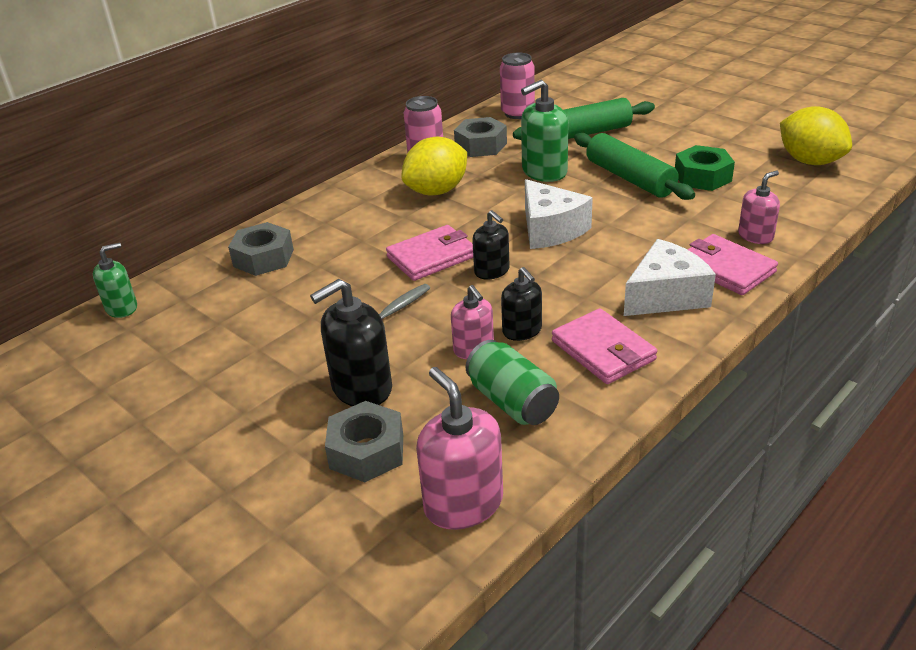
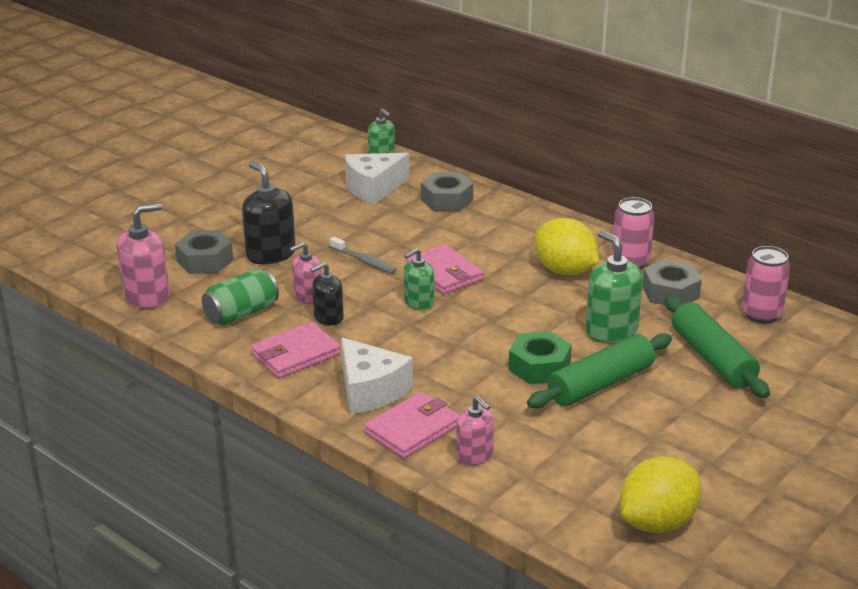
camera: 85 degrees right, 5 degrees down
(492, 271) = (419, 302): black soap dispenser -> green soap dispenser
(550, 229) = (490, 333): white cheese -> white cheese (373, 188)
(702, 177) = (608, 434): green nut -> green nut (539, 366)

